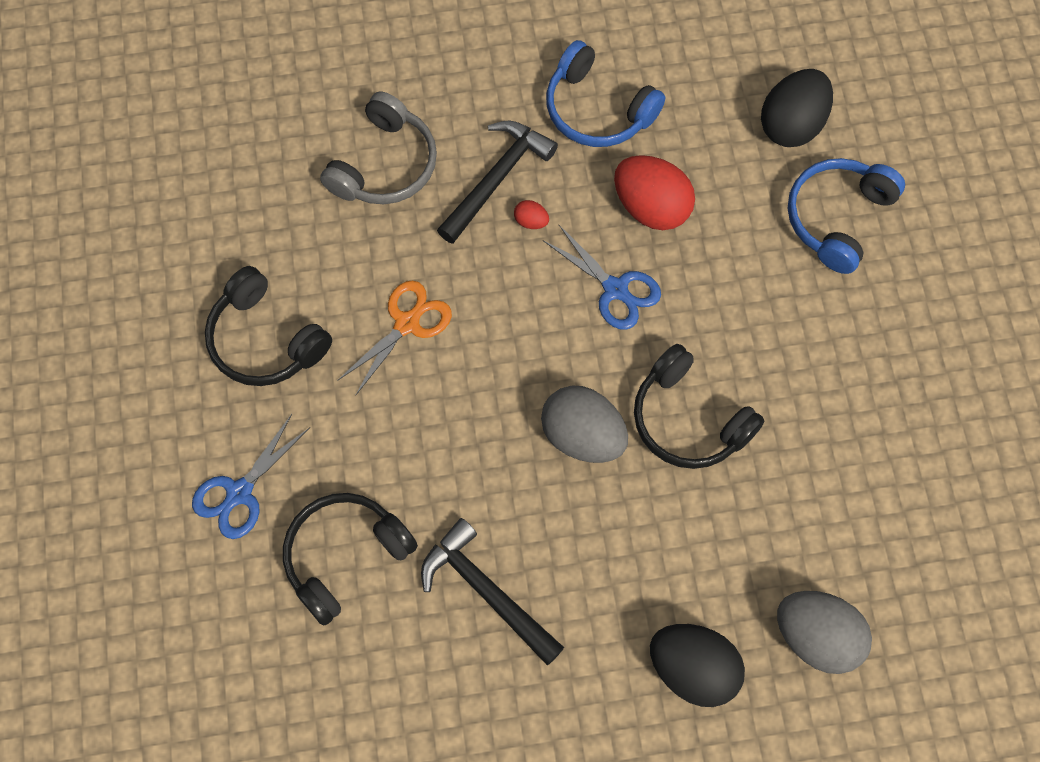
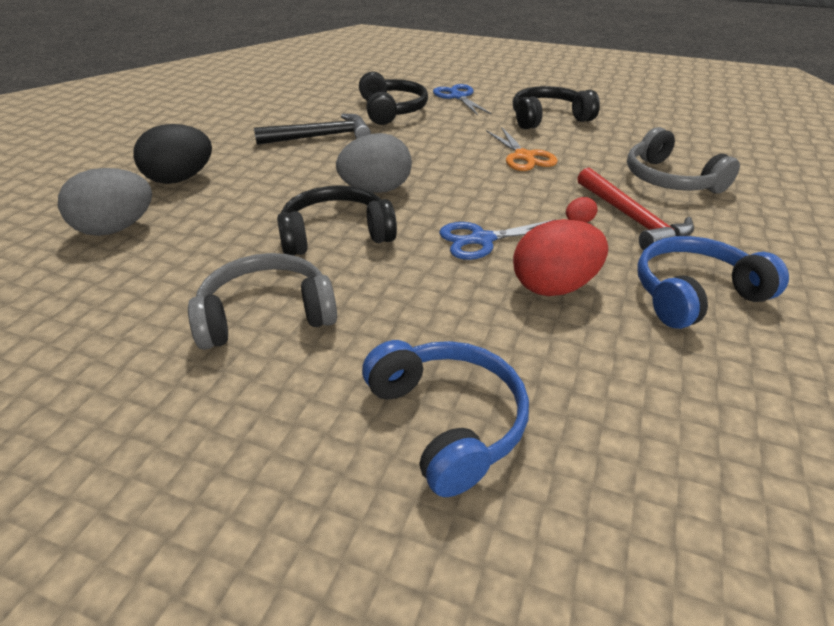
camera: 120 degrees right, 30 degrees down
(496, 179) = (632, 219): black hammer -> red hammer
(791, 124) = (614, 444): black egg -> none
(827, 395) = (266, 315): none -> grey headphones

